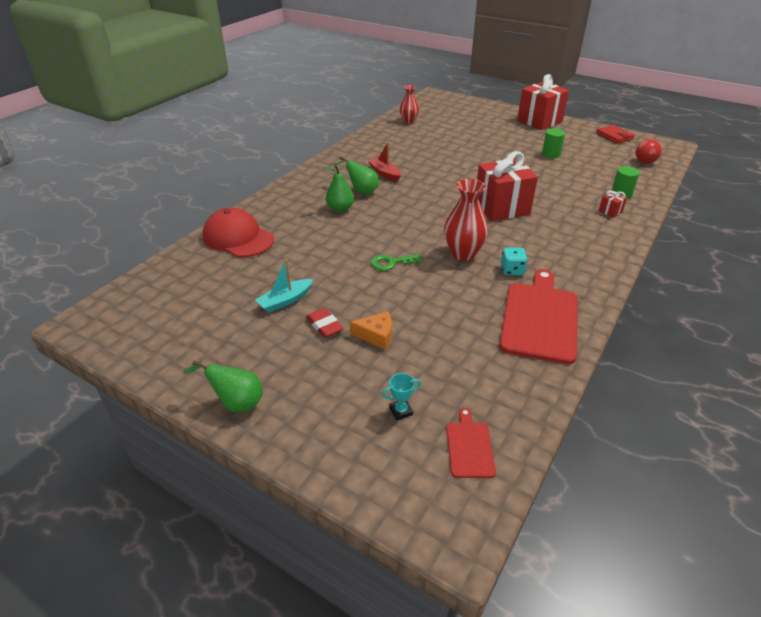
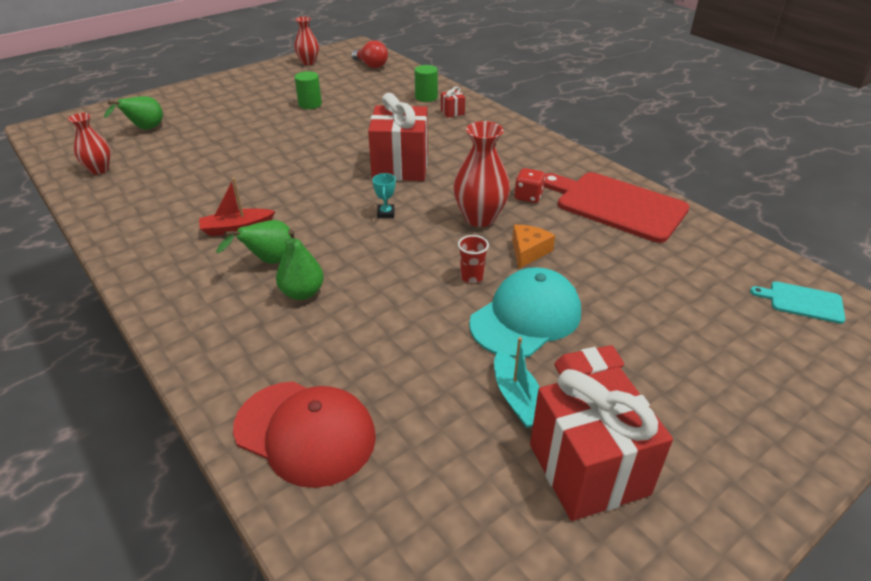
camera: 70 degrees left, 0 degrees up
(236, 403) = (738, 493): green pear -> green pear (145, 129)
(238, 238) = (305, 432): red cap -> red cap turned 120 degrees counterclockwise
(362, 292) = (526, 317): none -> turquoise cap
(376, 335) = (619, 325): orange cheese -> orange cheese (528, 251)
(391, 263) = (471, 277): green key -> red cup
(401, 411) = (753, 336): turquoise trophy -> turquoise trophy (386, 213)
(469, 447) = (802, 302): red cutting board -> turquoise cutting board
(512, 270) = (528, 196): turquoise dice -> red dice
(539, 121) = (224, 86): red gift -> red gift (588, 469)
(614, 136) = (308, 62): red wallet -> red vase

